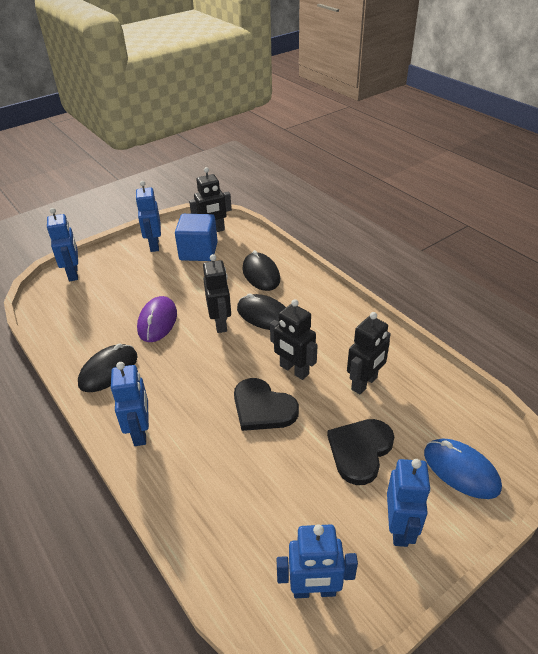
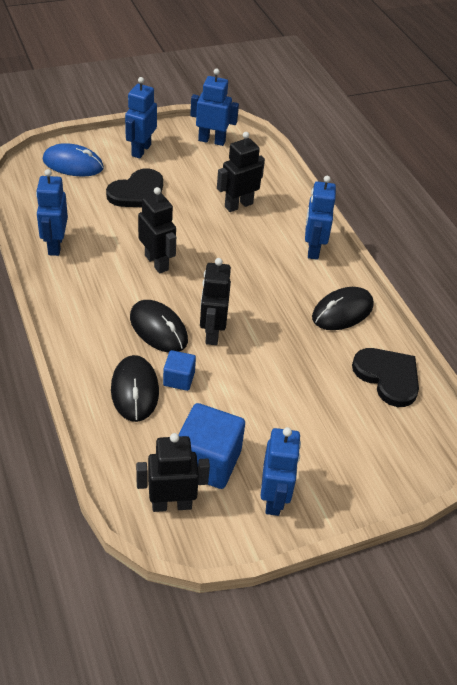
camera: 170 degrees left, 5 degrees up
(73, 273) = (398, 471): blue robot -> blue robot (55, 245)
(157, 321) = (285, 356): purple mouse -> none
(234, 287) = (179, 379): none -> blue cube
(263, 408) = (201, 240): black heart -> black heart (388, 377)
(364, 383) = (98, 234): black robot -> black robot (238, 205)
(461, 470) = (73, 164): blue mouse -> blue mouse turned 45 degrees counterclockwise

